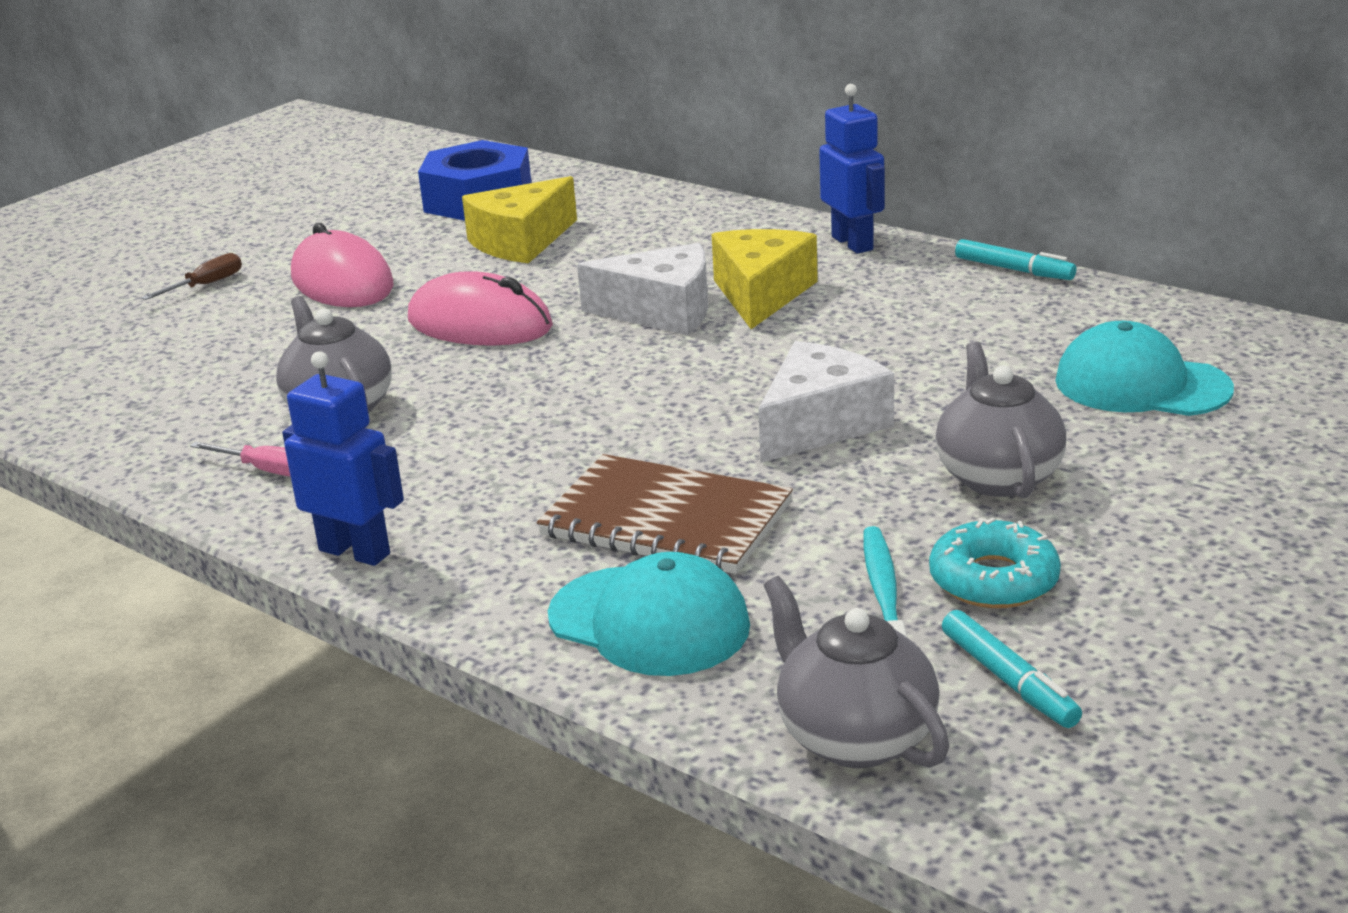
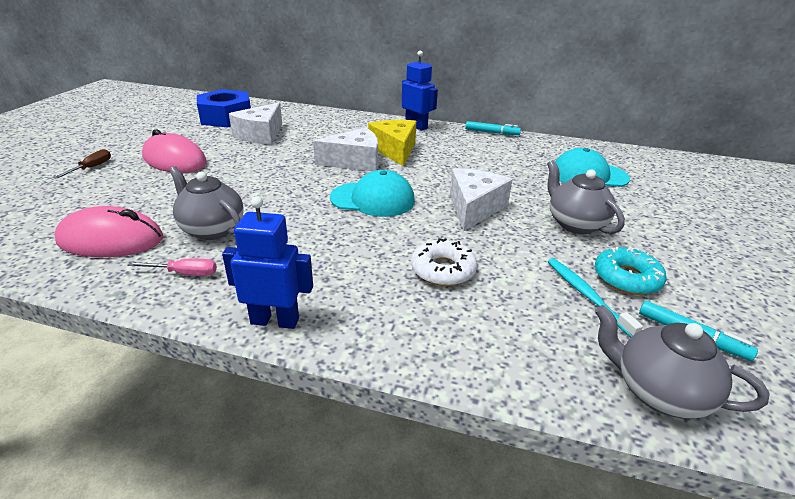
camera: 25 degrees left, 5 degrees up
(480, 324) = (265, 175): pink mouse -> pink mouse (111, 240)
(521, 242) = (261, 135): yellow cheese -> white cheese
(649, 621) = (484, 336): turquoise cap -> turquoise cap (373, 199)
(666, 520) = (443, 270): brown notebook -> white donut

